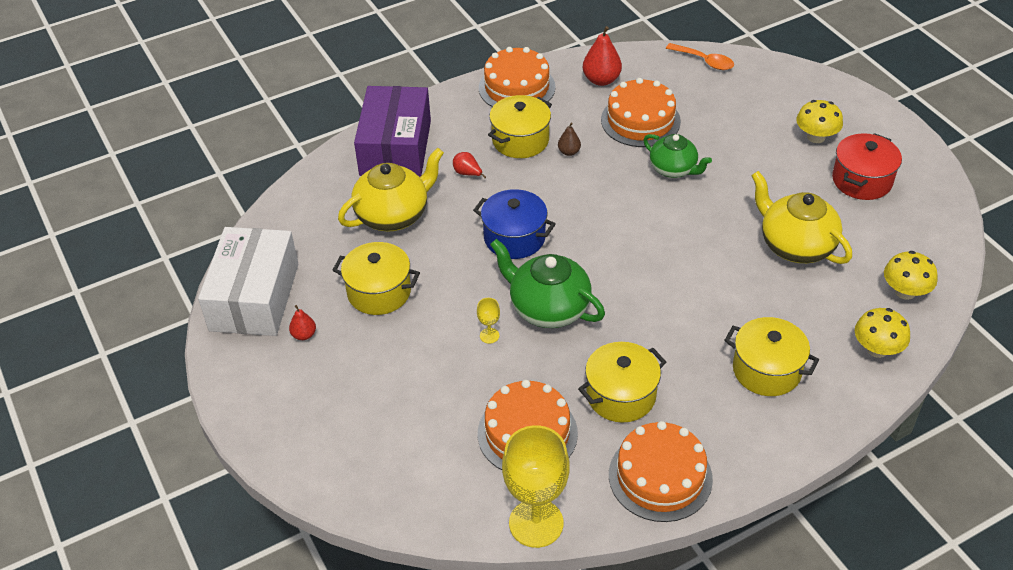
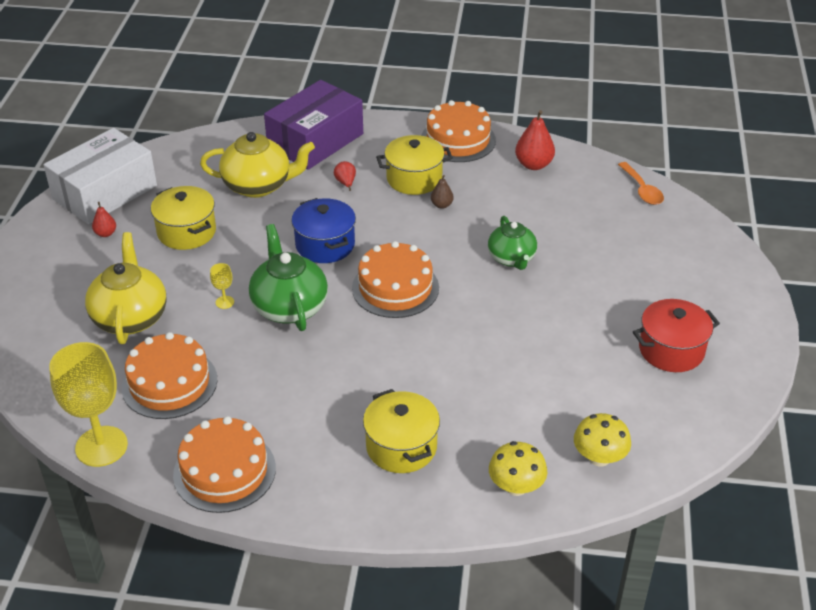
camera: 35 degrees right, 5 degrees down
(621, 395) = (266, 397): yellow pot -> none
(640, 120) = (529, 209): orange cake -> orange cake (395, 288)
(795, 245) = (544, 369): yellow teapot -> yellow teapot (130, 317)
(816, 137) = (671, 295): yellow mushroom -> none

